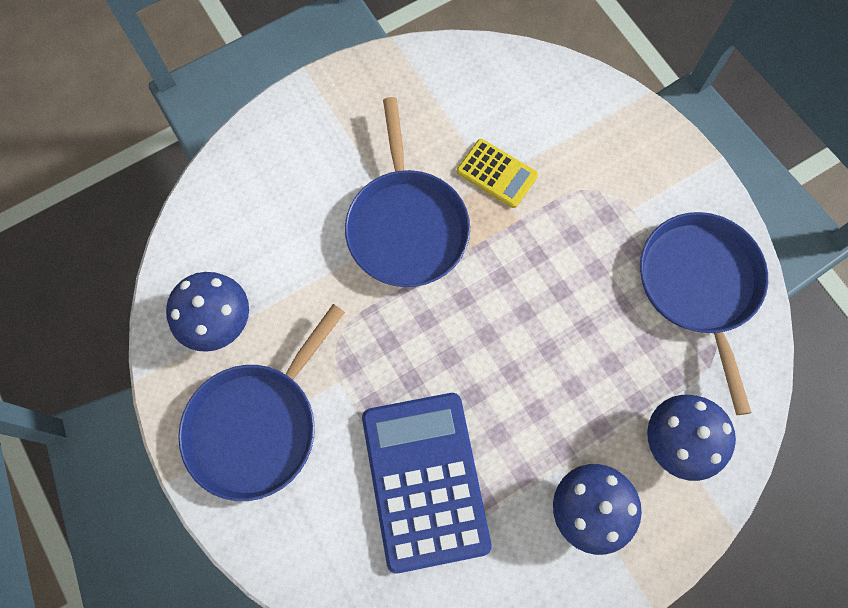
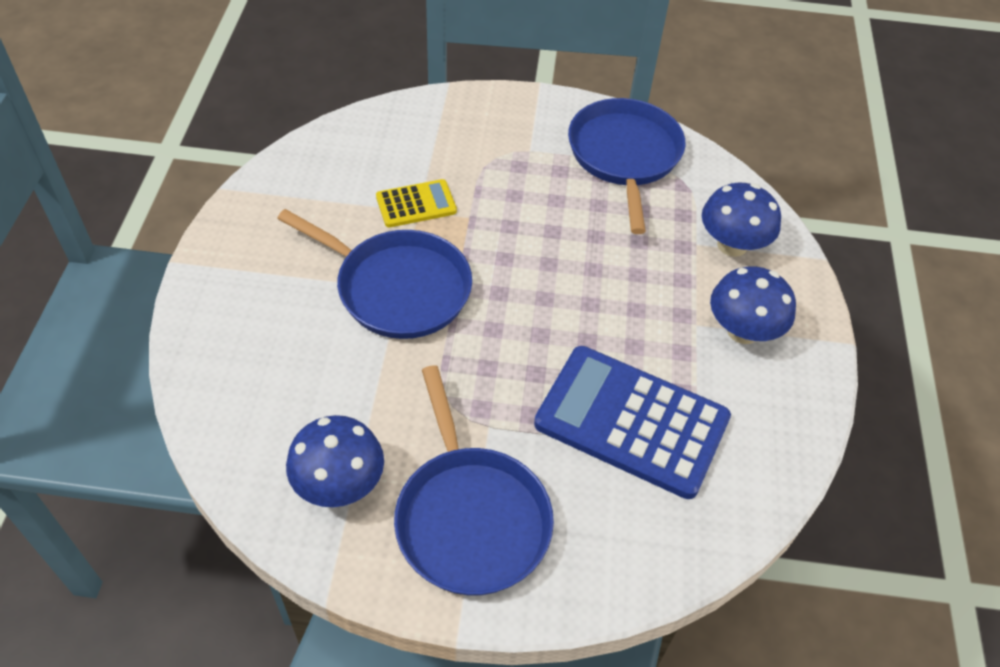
camera: 55 degrees left, 20 degrees down
(699, 285) = (624, 156): blue pan -> blue pan turned 60 degrees clockwise

